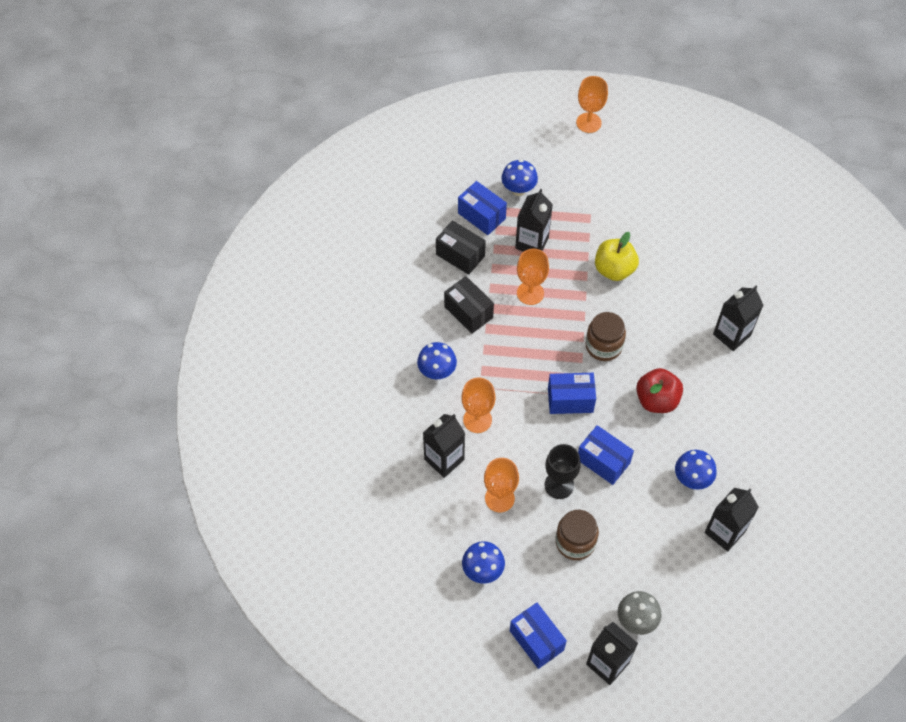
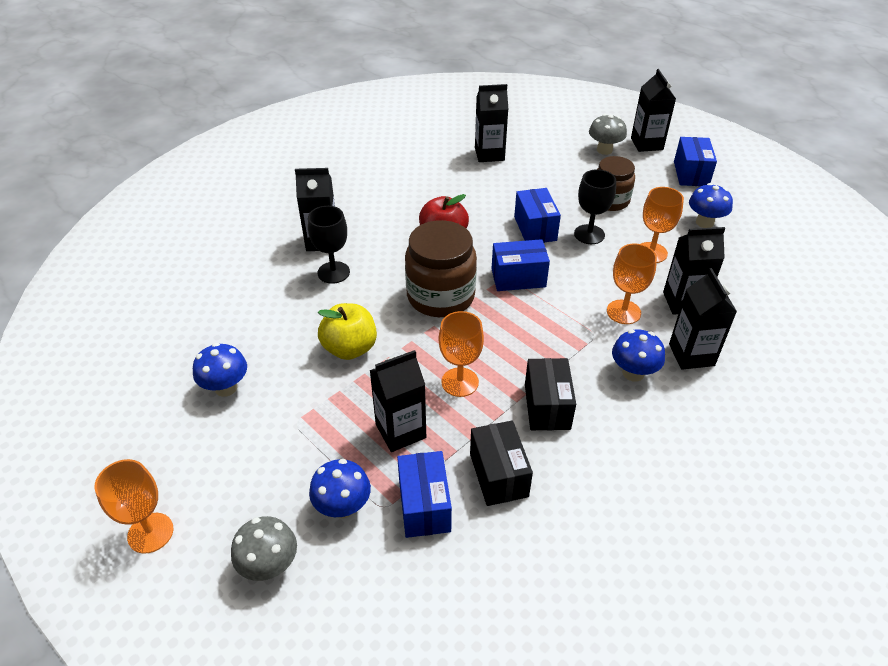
camera: 140 degrees left, 15 degrees down
(410, 413) = (691, 355): none -> black carton
(522, 147) = (269, 566): none -> grey mushroom
(570, 400) = (518, 278): blue box -> blue box turned 45 degrees counterclockwise
(603, 346) = (440, 296): brown jar -> brown jar, size x1.53
(691, 315) = (333, 272): none -> black goblet
(692, 479) = (477, 186): blue mushroom -> blue mushroom (226, 388)

